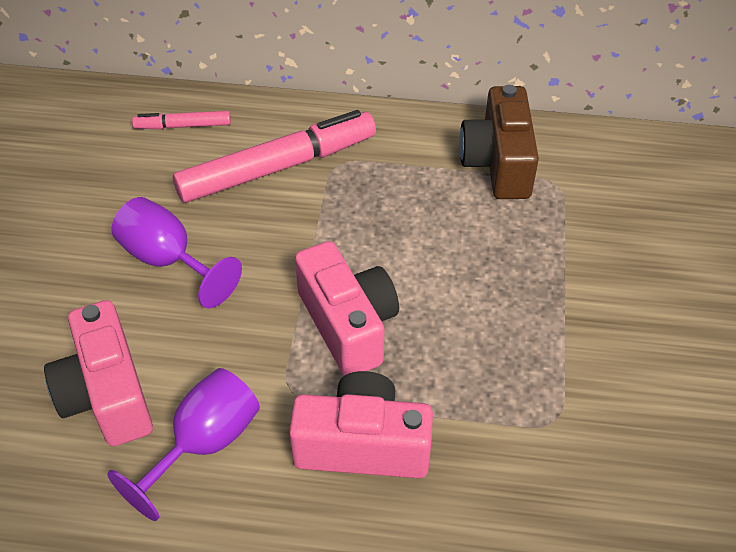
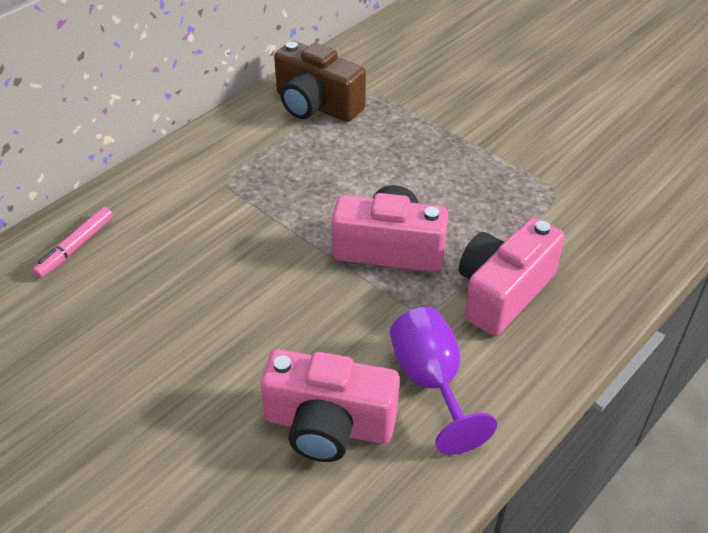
camera: 55 degrees left, 5 degrees down
(168, 260) = (221, 323): purple goblet -> none
(277, 167) = (191, 213): pink marker -> none

